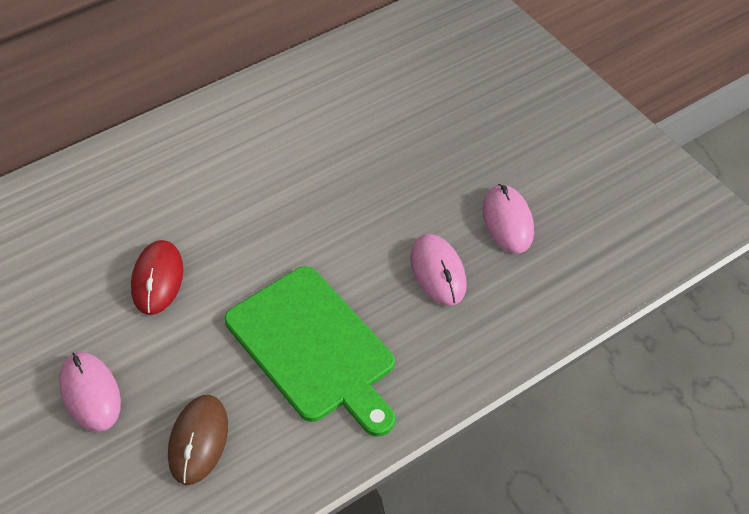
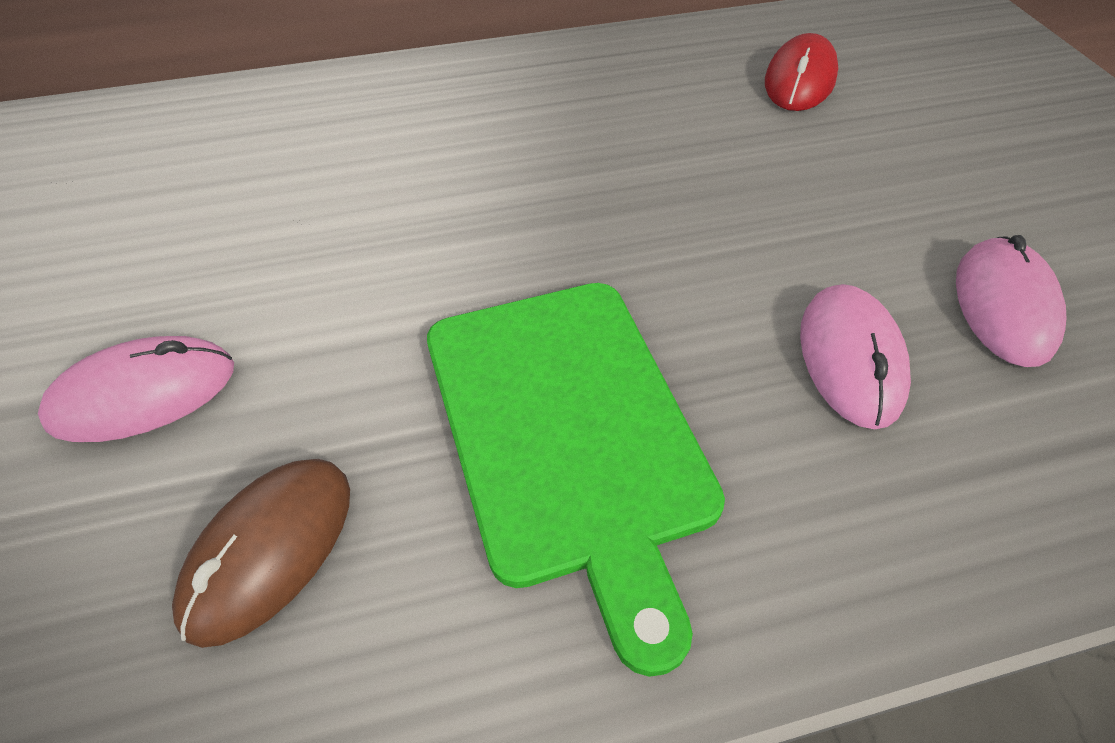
camera: 20 degrees right, 0 degrees up
(90, 393) = (143, 394): pink mouse -> pink mouse turned 75 degrees clockwise
(157, 279) = (358, 245): red mouse -> red mouse (800, 80)

